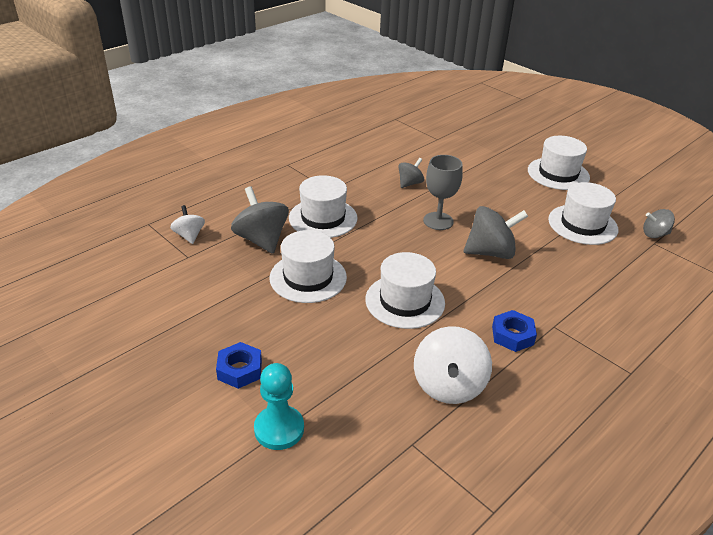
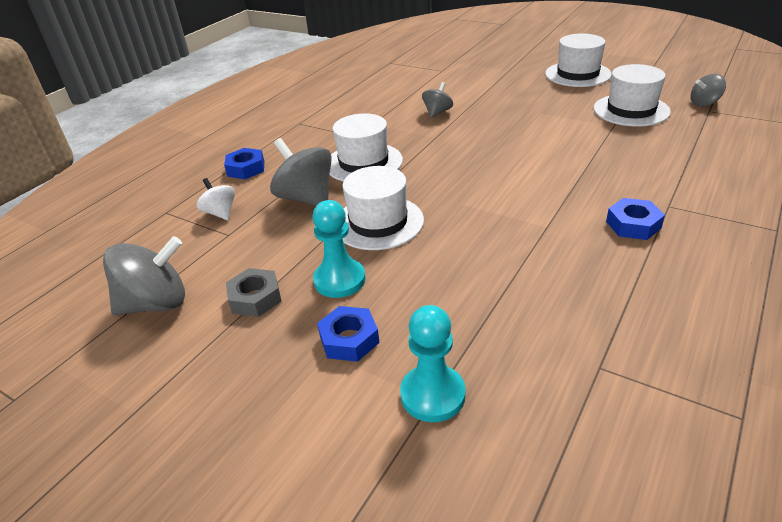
camera: 10 degrees left, 0 degrees up
(186, 317) = (255, 298): none -> grey nut
(226, 199) = (246, 168): none -> blue nut
(255, 319) = (339, 280): none -> turquoise pawn
(405, 301) = (498, 220): white hat -> none
(438, 221) = (487, 138): grey goblet -> none
(448, 385) = (599, 292): white spinning top -> none
(490, 252) = (558, 154): grey spinning top -> grey spinning top (156, 303)

